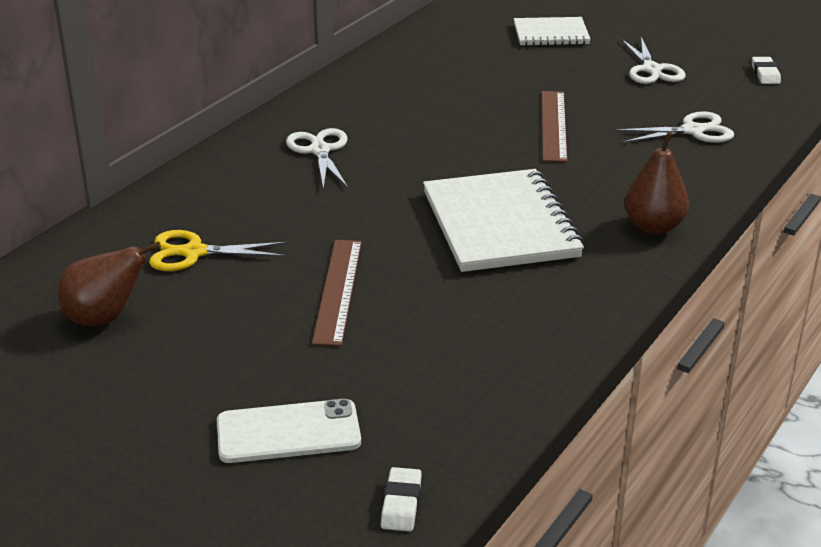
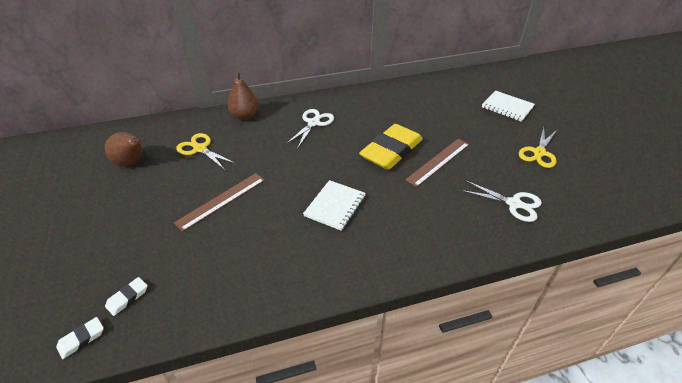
camera: 40 degrees right, 10 degrees up
(288, 432) = (103, 264): white phone -> none
(479, 138) = (391, 151): none -> yellow eraser
(500, 224) = (335, 206): white notebook -> white notebook, size x0.58
(652, 70) = (539, 153): white scissors -> yellow scissors
(653, 227) = (410, 254): brown pear -> brown pear (245, 116)
(765, 74) = (612, 188): white eraser -> white eraser (127, 298)

